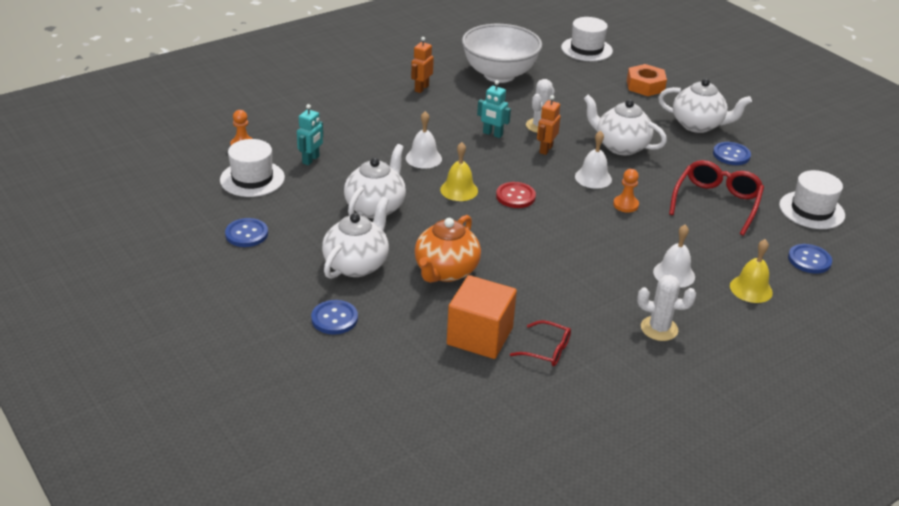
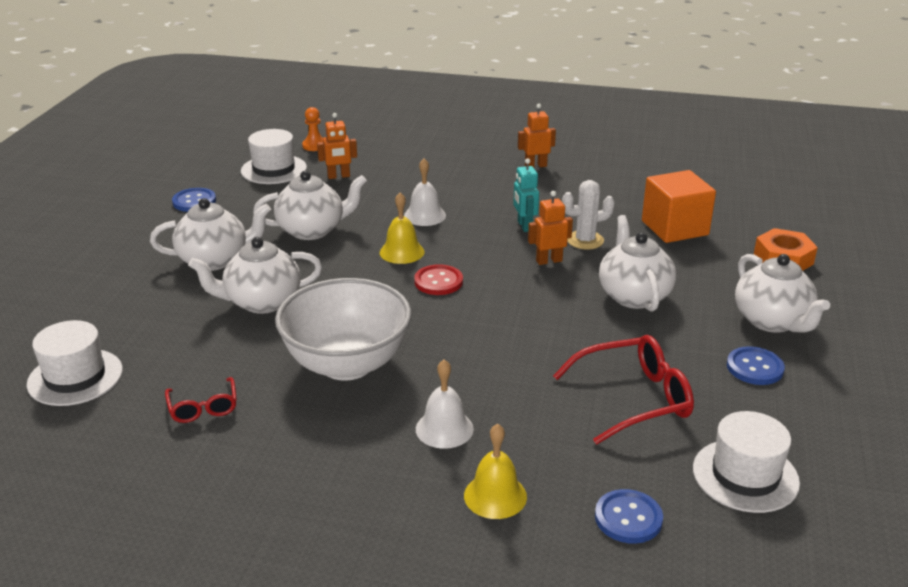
camera: 50 degrees right, 5 degrees down
(311, 160) = (338, 176): turquoise robot -> orange robot
(334, 318) = (124, 285): blue button -> none
(446, 271) = (262, 302): orange teapot -> white teapot
(480, 336) = (182, 362): orange cube -> orange cube (674, 228)
(499, 75) = (634, 185): white bowl -> white bowl (347, 364)
(586, 49) = (780, 201): white hat -> white hat (75, 377)
(593, 178) = (545, 306): white bell -> none
(625, 205) = (528, 344): orange pawn -> none
(659, 329) = (327, 461): white cactus -> none

